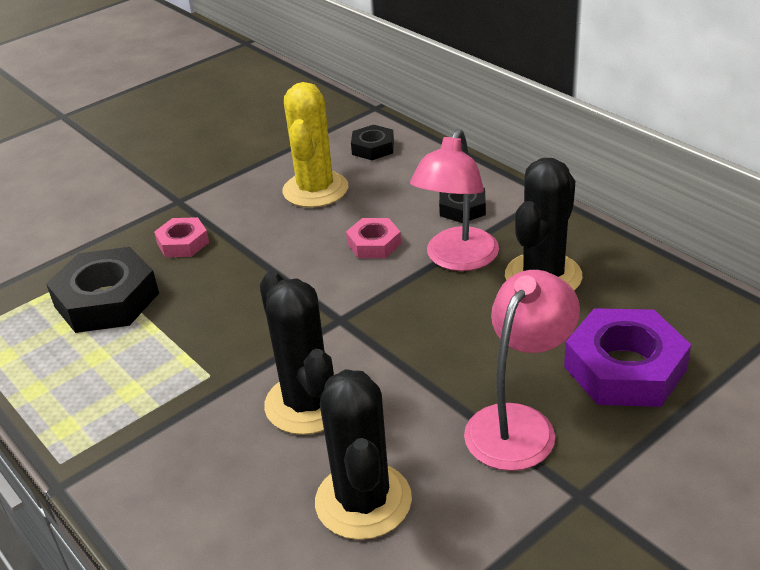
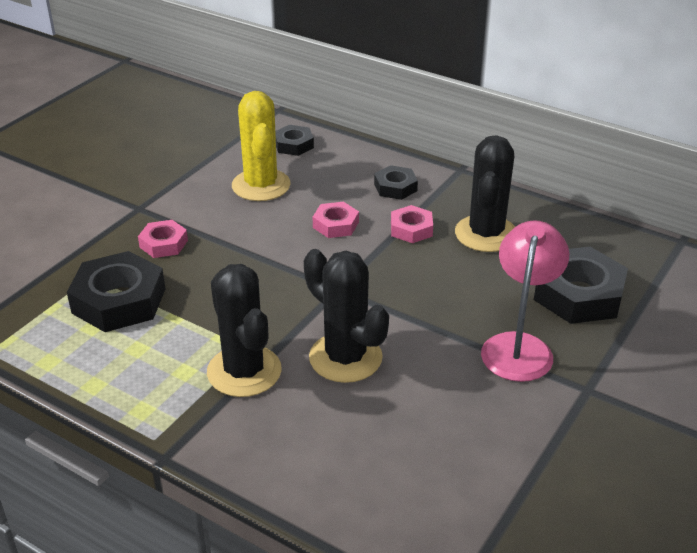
camera: 20 degrees left, 0 degrees up
(363, 501) = (428, 422): black cactus -> black cactus (244, 371)
(457, 259) = (411, 229): pink lamp -> pink nut
(624, 368) = (578, 294): purple nut -> black nut

